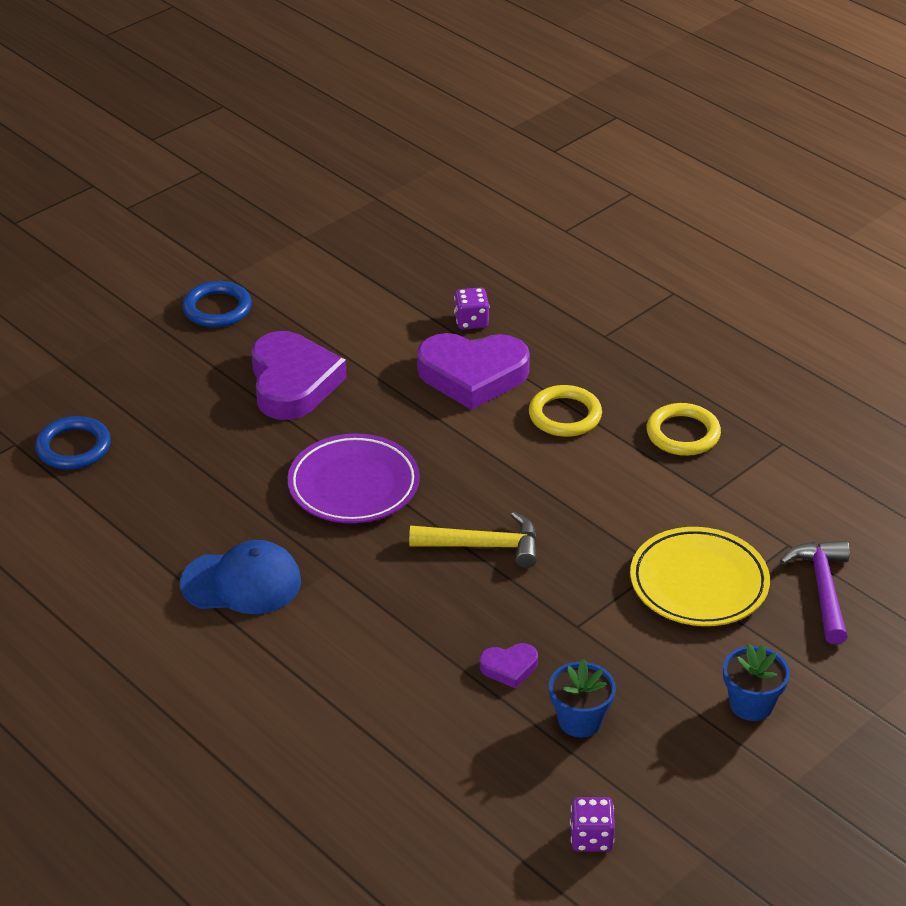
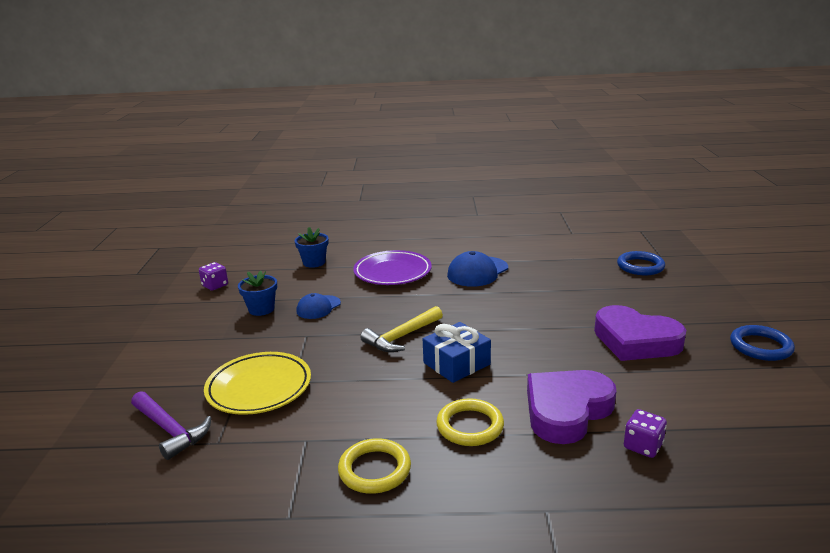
camera: 135 degrees right, 15 degrees down
(353, 485) = (507, 322): purple plate -> purple plate (392, 272)
(483, 476) = (456, 363): none -> blue gift
(509, 667) = (318, 307): purple heart -> blue cap
(751, 704) = (175, 355): blue flower pot -> blue flower pot (314, 262)

